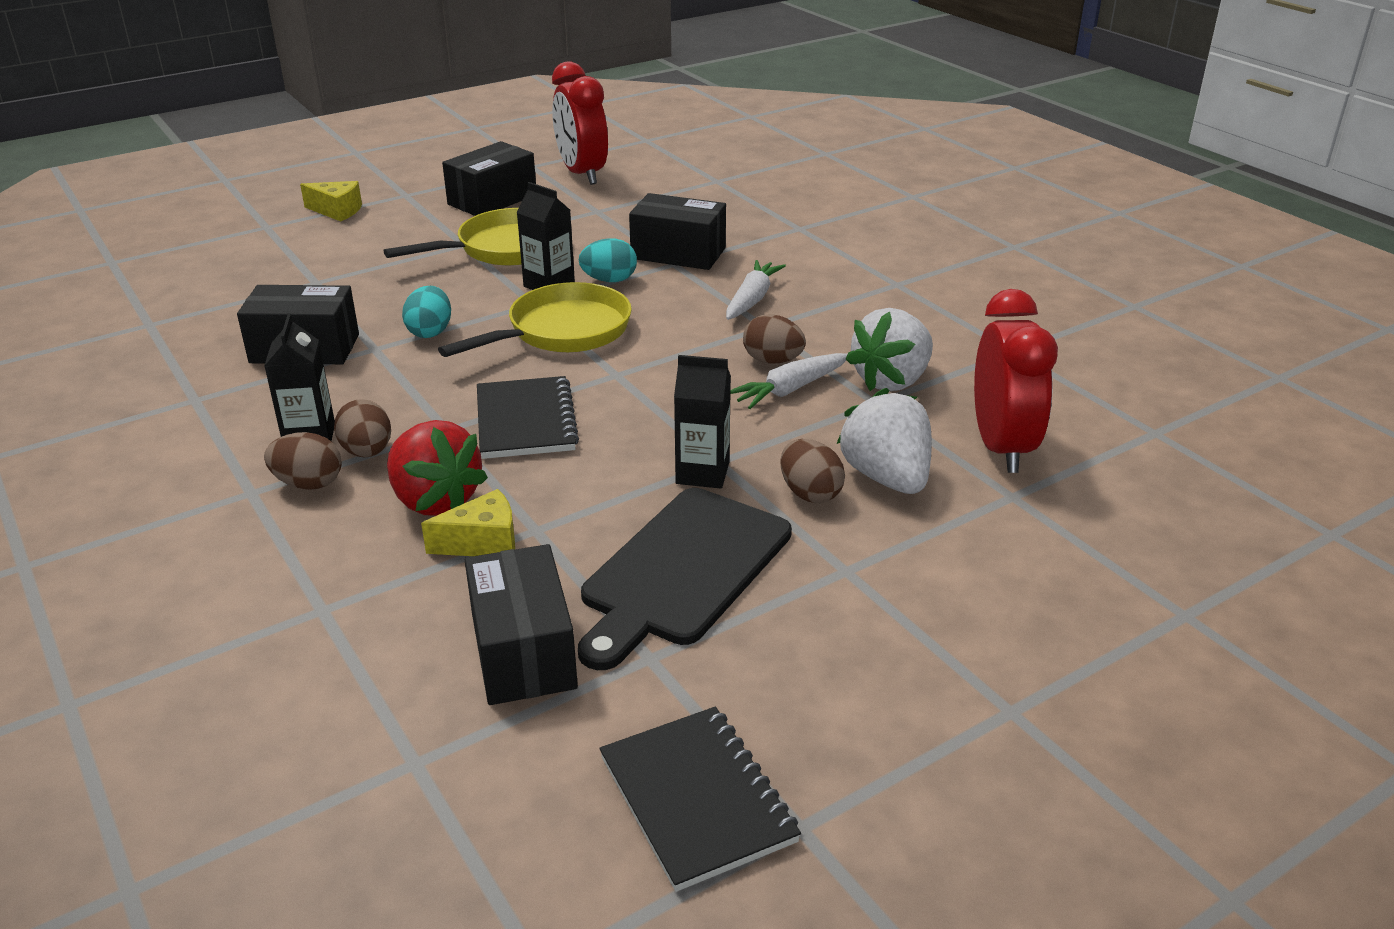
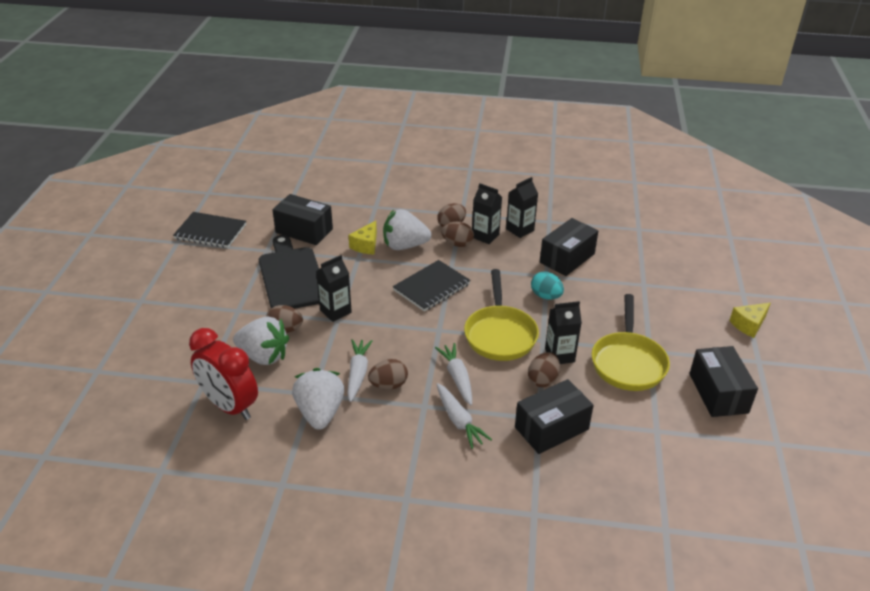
camera: 130 degrees right, 5 degrees up
(253, 414) = (520, 230): none -> black carton
(435, 500) = (404, 246): red strawberry -> white strawberry
(525, 421) = (431, 287): black notebook -> black notebook turned 75 degrees counterclockwise
(582, 174) = (739, 461): red clock -> none
(609, 280) = (543, 380): turquoise egg -> brown egg
(687, 326) = (457, 377): none -> white carrot

